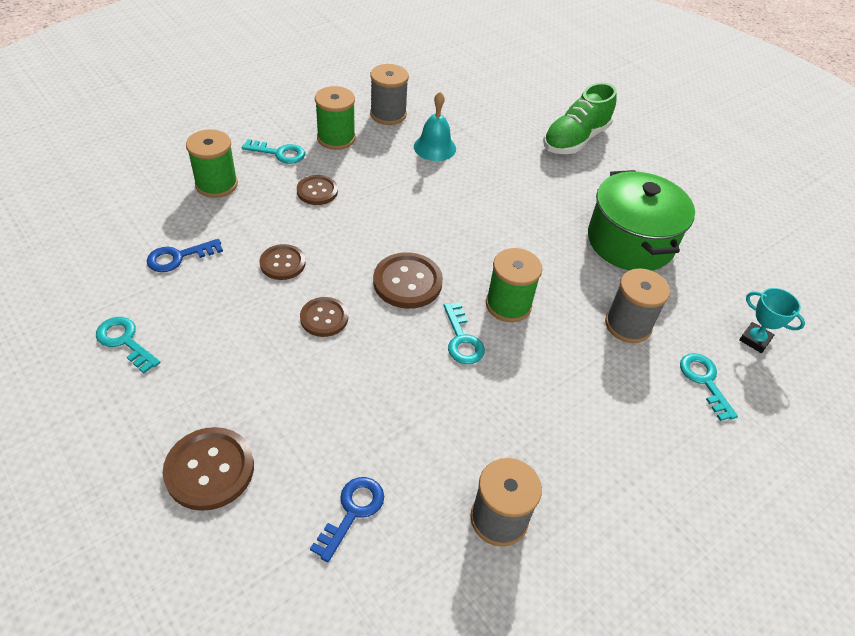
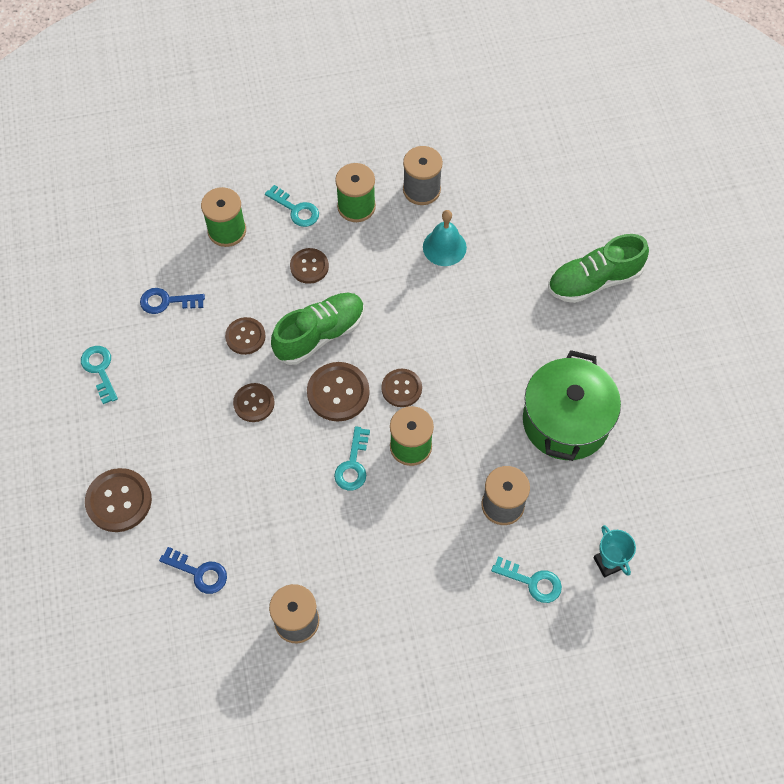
camera: 30 degrees right, 15 degrees up
(352, 512) = (199, 572): blue key -> blue key turned 60 degrees clockwise
(359, 240) = (320, 334): none -> green shoe
(467, 260) = (401, 388): none -> brown button
(704, 381) = (532, 581): turquoise key -> turquoise key turned 105 degrees clockwise

